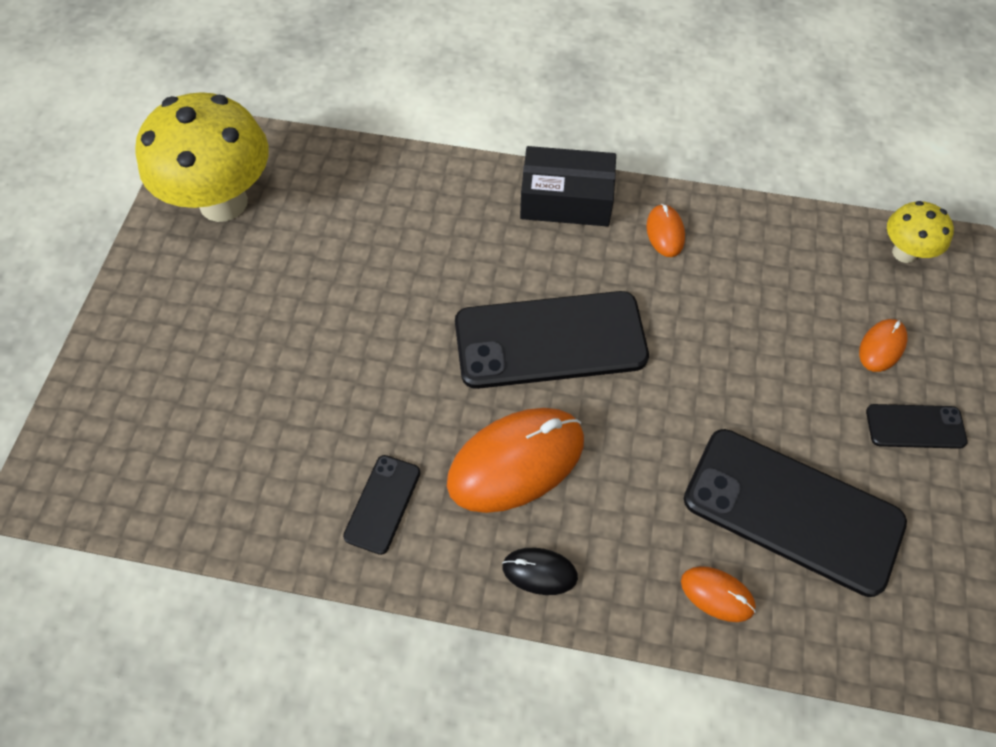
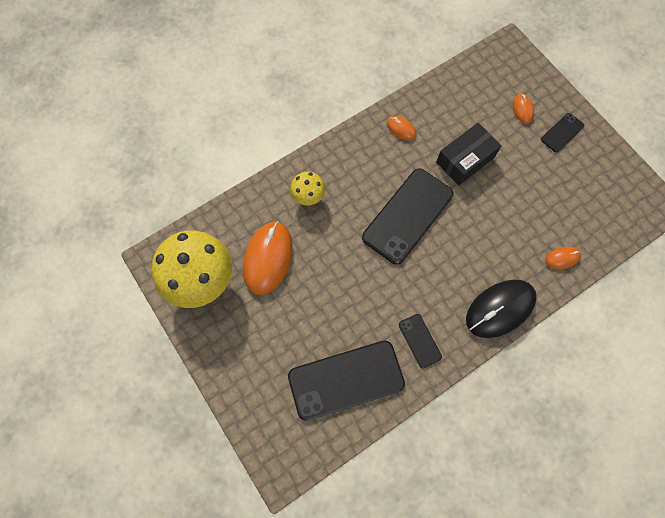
camera: 45 degrees left, 10 degrees up
(516, 462) = (448, 276): orange mouse -> orange mouse (268, 258)
(539, 572) = (500, 309): black mouse -> black mouse, size x2.10
(566, 200) = (348, 148): black box -> black box (465, 160)
(792, 510) = (555, 203): black phone -> black phone (346, 379)
(904, 253) = (493, 61): yellow mushroom -> yellow mushroom (308, 197)

